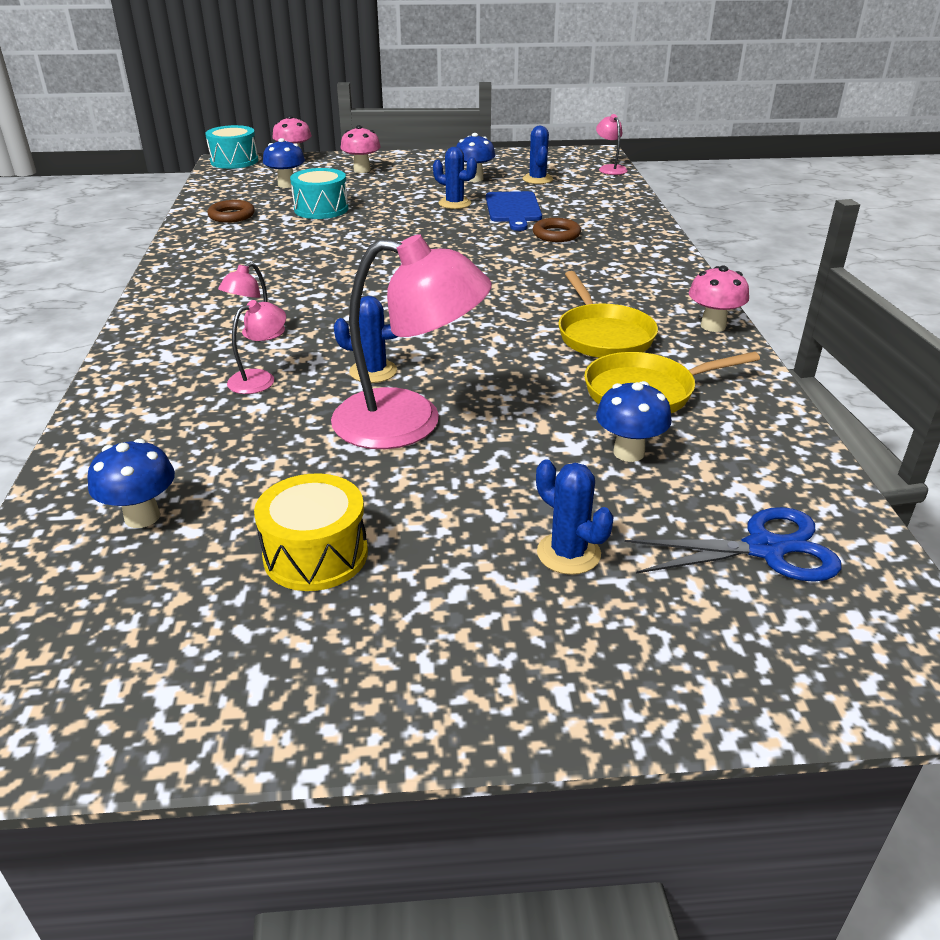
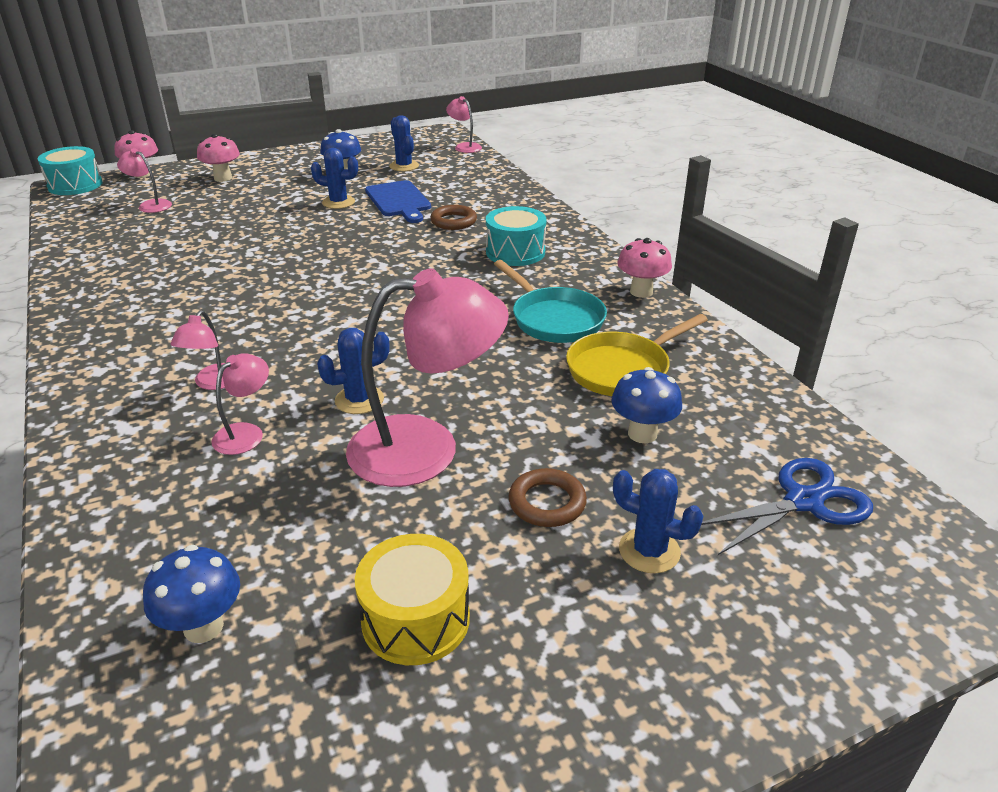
camera: 20 degrees left, 0 degrees up
(231, 215) = (107, 249): brown ring -> brown ring (547, 502)
(286, 185) = (150, 205): blue mushroom -> pink lamp
(321, 209) = (203, 228): turquoise drum -> turquoise drum (515, 252)
(603, 336) = (554, 319): yellow pan -> turquoise pan

